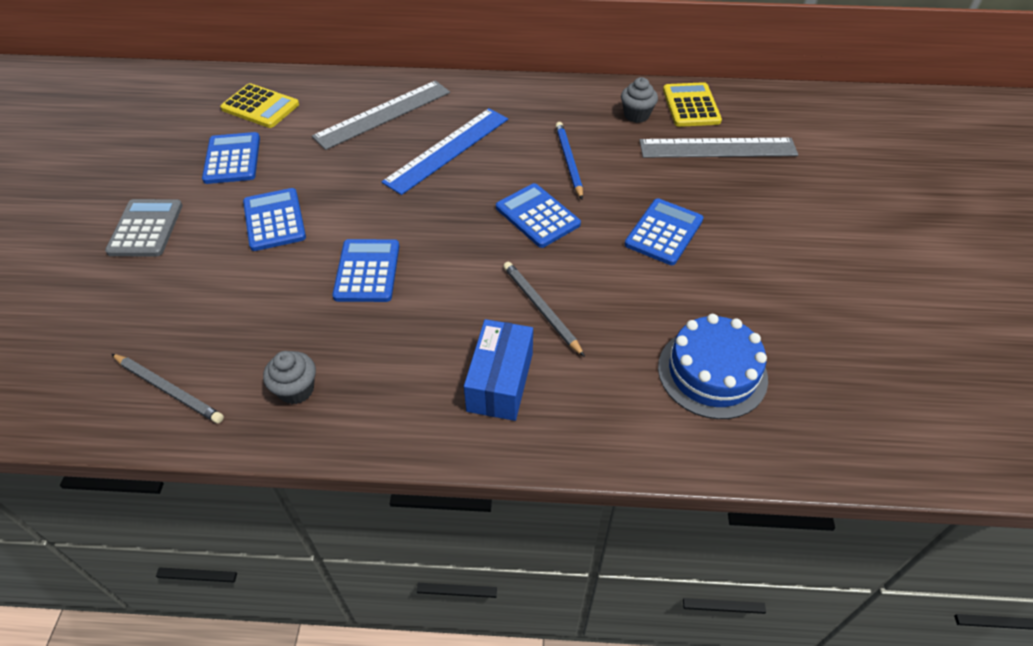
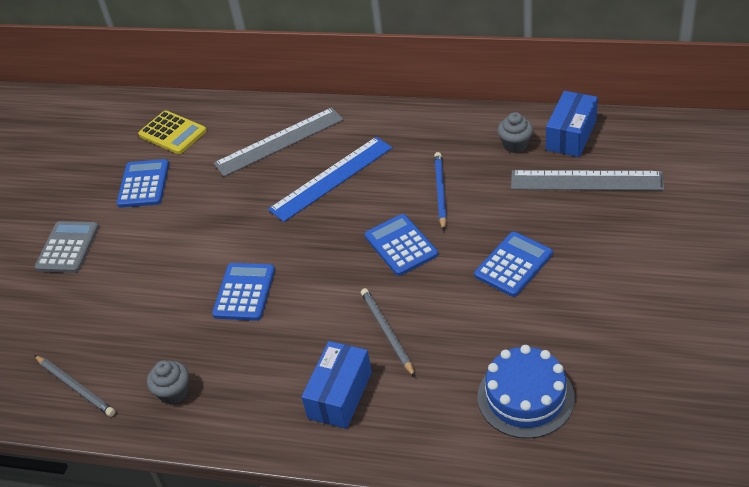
camera: 15 degrees right, 5 degrees down
(274, 220) = (172, 243): blue calculator -> none
(691, 106) = (571, 135): yellow calculator -> blue box

